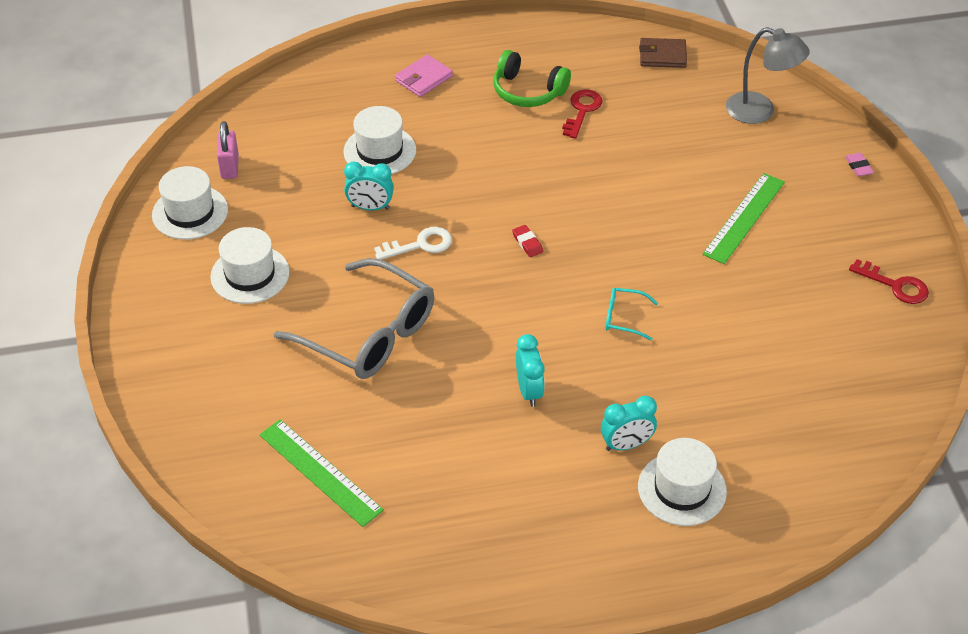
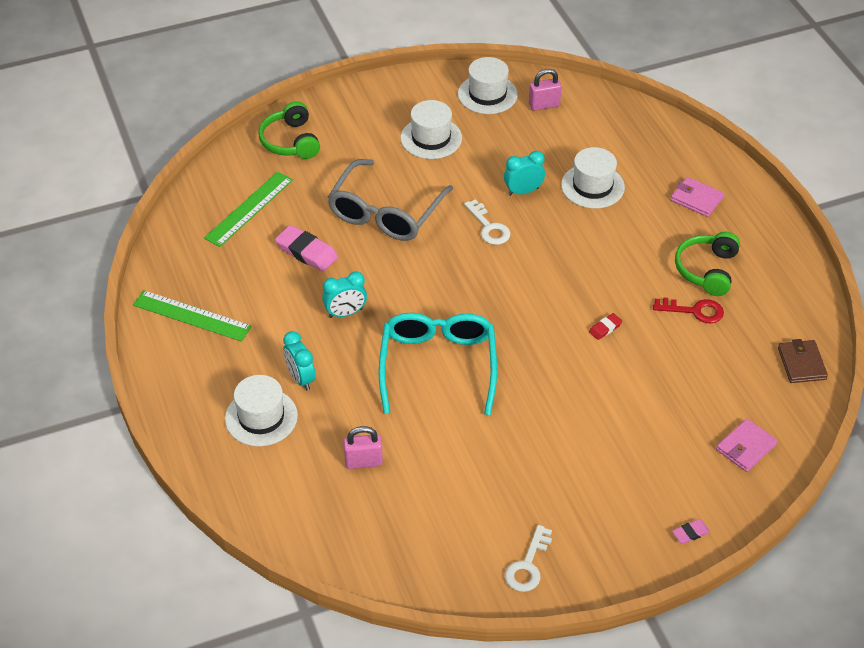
camera: 80 degrees right, 0 degrees up
(203, 415) = (290, 141): none -> green headphones
(370, 207) = (523, 191): turquoise clock -> turquoise clock turned 75 degrees clockwise
(416, 418) = (306, 252): none -> pink eraser
(527, 243) = (509, 293): red eraser -> red eraser (605, 328)
(623, 317) = (438, 364): turquoise glasses -> turquoise glasses, size x2.38
(744, 218) = (586, 442): green ruler -> green ruler (192, 316)
(756, 399) = (363, 462): none -> pink padlock
(760, 111) = (746, 447): grey lamp -> pink wallet
(895, 285) = (527, 565): red key -> white key

